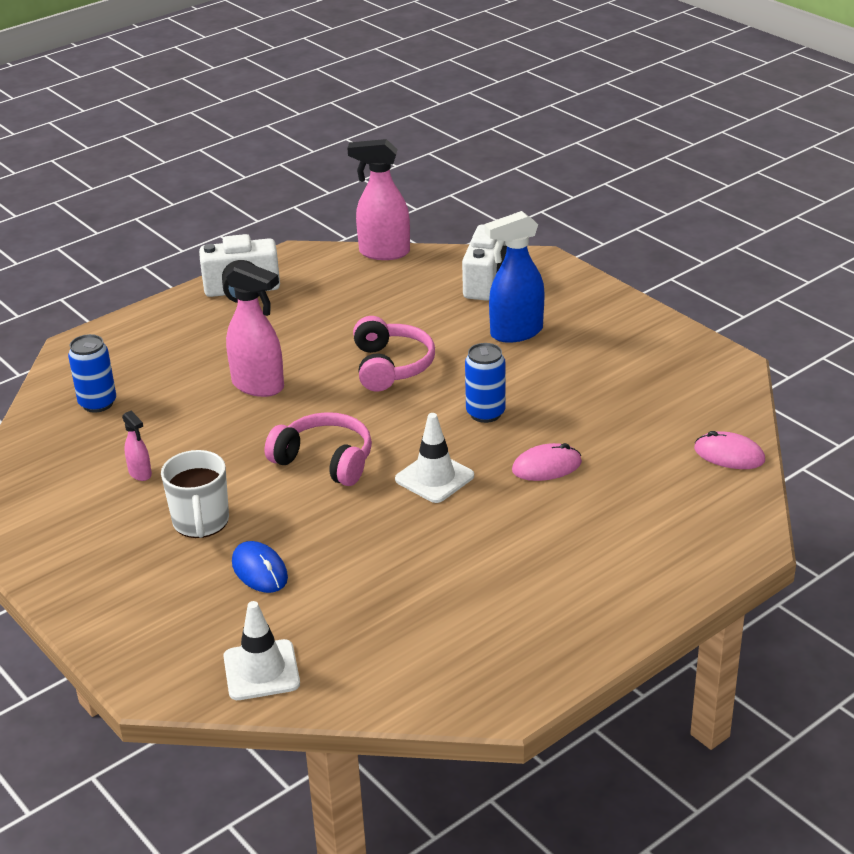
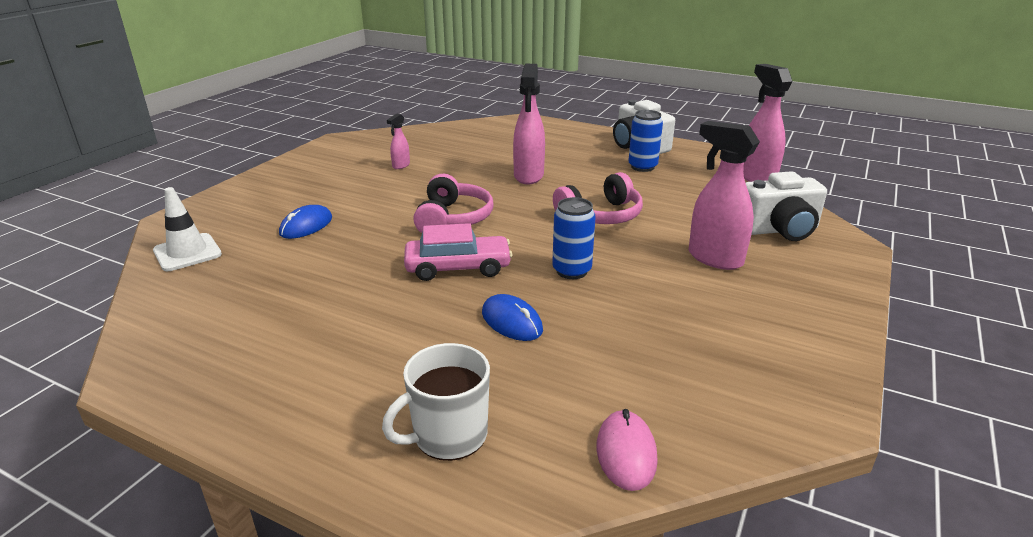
camera: 65 degrees right, 5 degrees down
(98, 403) = (468, 138): blue can -> blue can (642, 167)
(201, 522) = (356, 194): white mug -> white mug (448, 435)
(434, 478) = (458, 268): white traffic cone -> pink car
(516, 333) = (714, 258): blue spray bottle -> pink spray bottle
(546, 466) = (512, 321): pink mouse -> blue mouse

